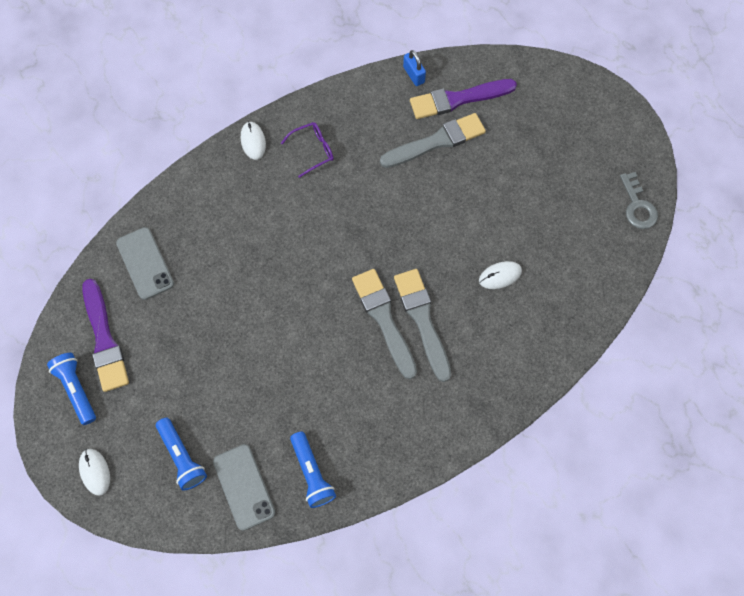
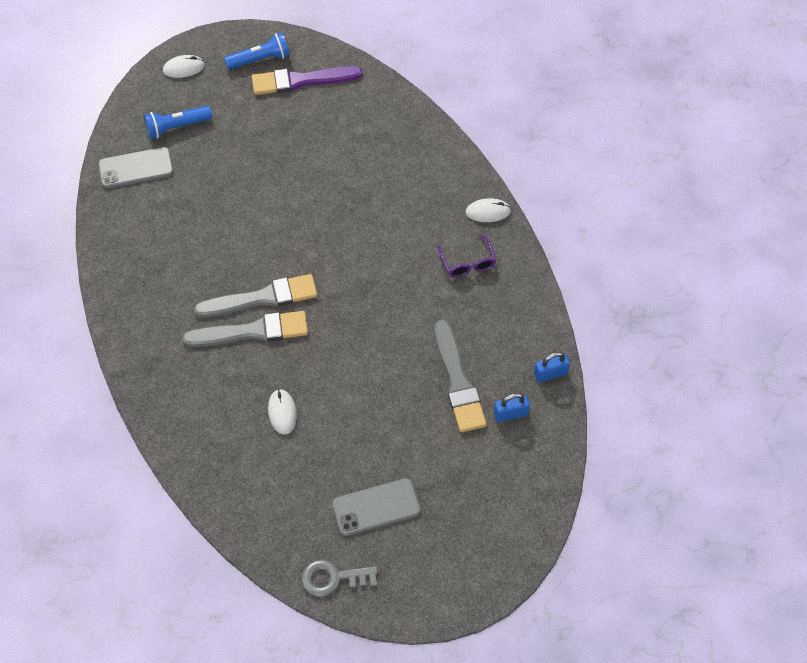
camera: 100 degrees right, 10 degrees down
(145, 263) = (369, 114): grey phone -> grey phone (376, 507)
(312, 473) = (130, 219): blue flashlight -> none
(458, 99) = (510, 414): purple brush -> blue padlock

